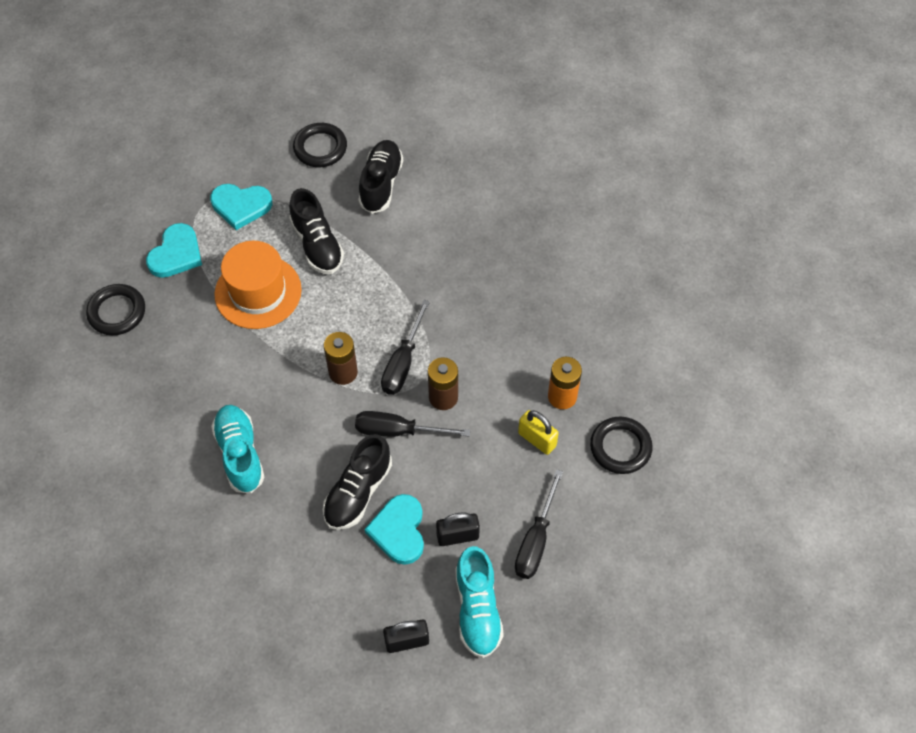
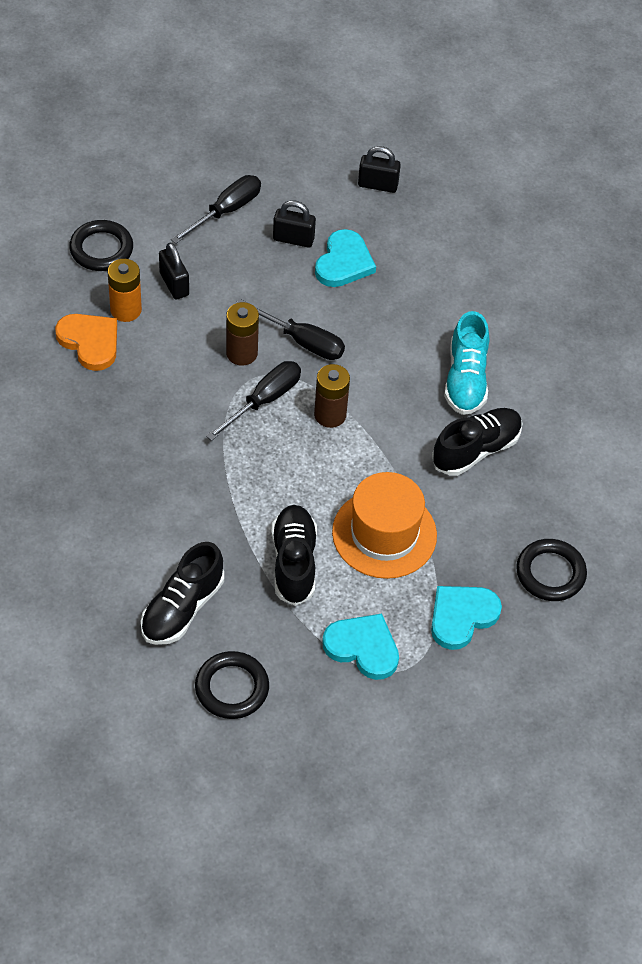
camera: 160 degrees left, 5 degrees down
(358, 492) = (366, 305): black shoe -> black shoe (476, 450)
(477, 609) = (306, 183): turquoise shoe -> none
(537, 439) = (174, 284): yellow padlock -> black padlock
(572, 355) = (90, 342): none -> orange heart

